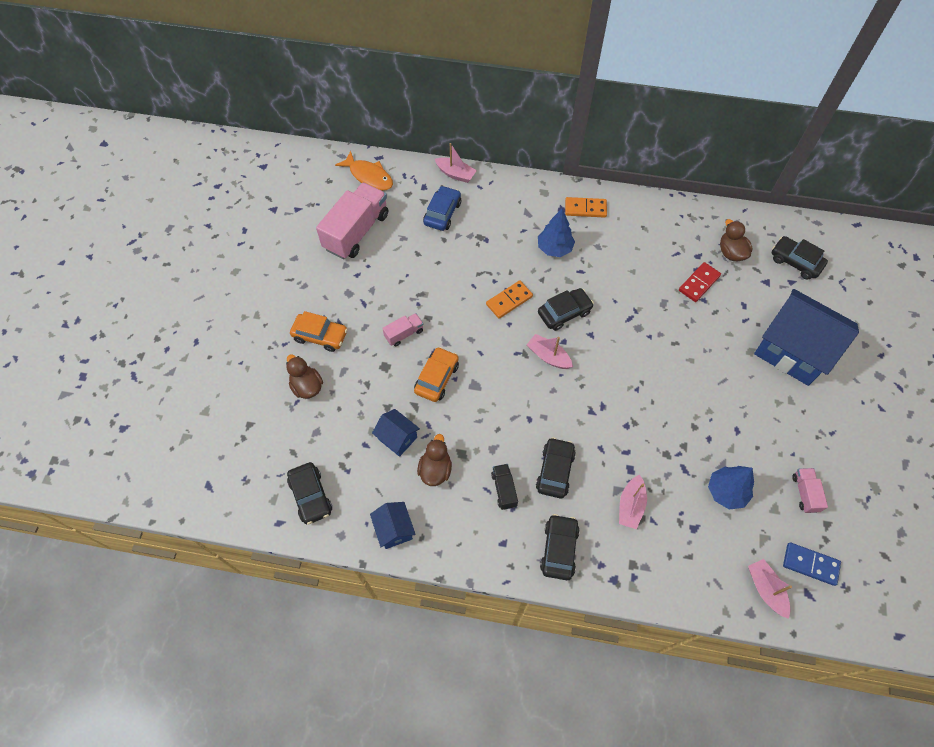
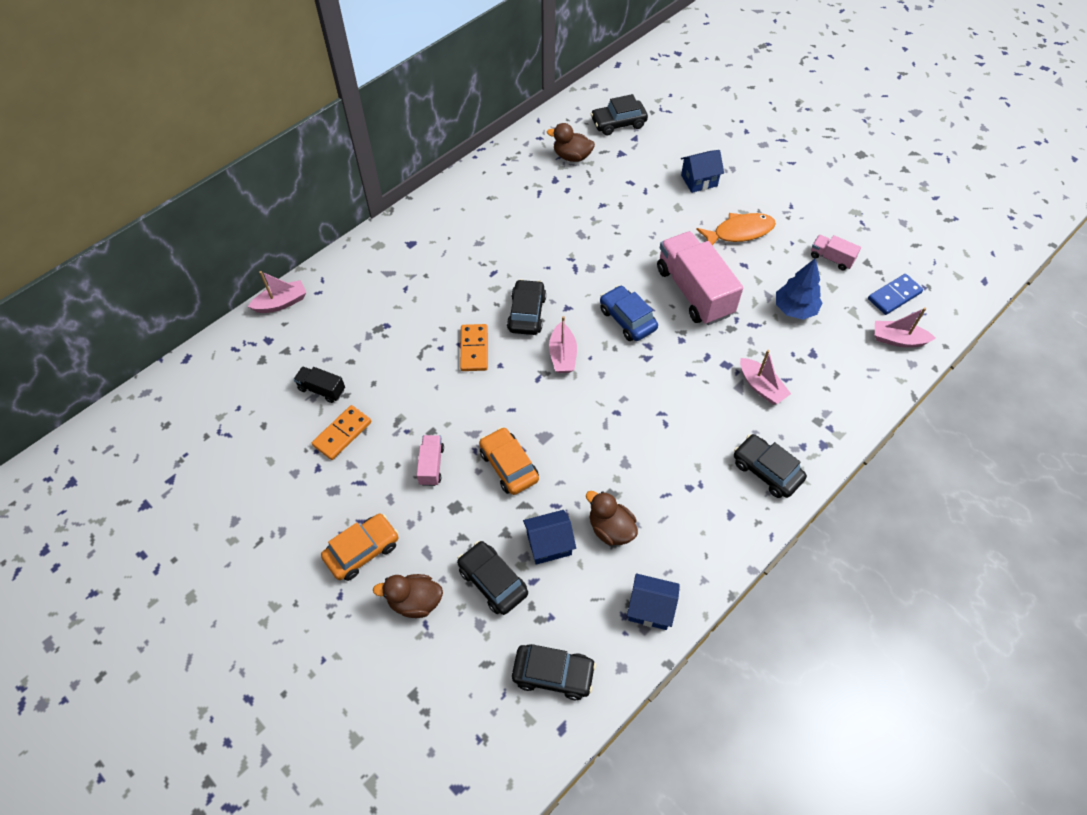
camera: 55 degrees left, 5 degrees down
(356, 232) = (261, 436): pink truck -> pink truck (694, 291)
(369, 176) = (201, 382): orange fish -> orange fish (739, 232)
(442, 213) = (318, 343): blue car -> blue car (627, 319)
(504, 489) = (675, 480): black truck -> black truck (322, 389)
(548, 356) = (562, 355): pink boat -> pink boat turned 75 degrees counterclockwise
(554, 248) = (449, 276): blue tree -> none
(555, 471) = (686, 425): black car -> black car (493, 581)
(585, 209) = (428, 226): orange domino -> orange domino (342, 434)
(699, 283) = (582, 197): red domino -> none
(792, 351) = (699, 180): blue house -> blue house, size x0.47

